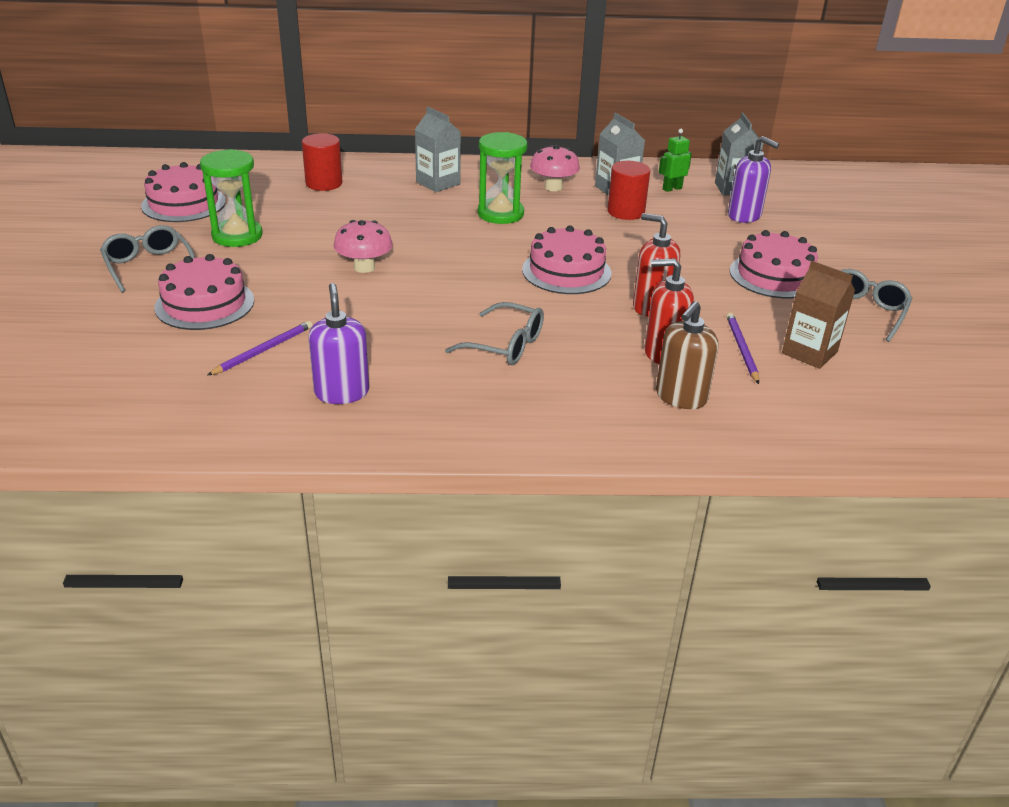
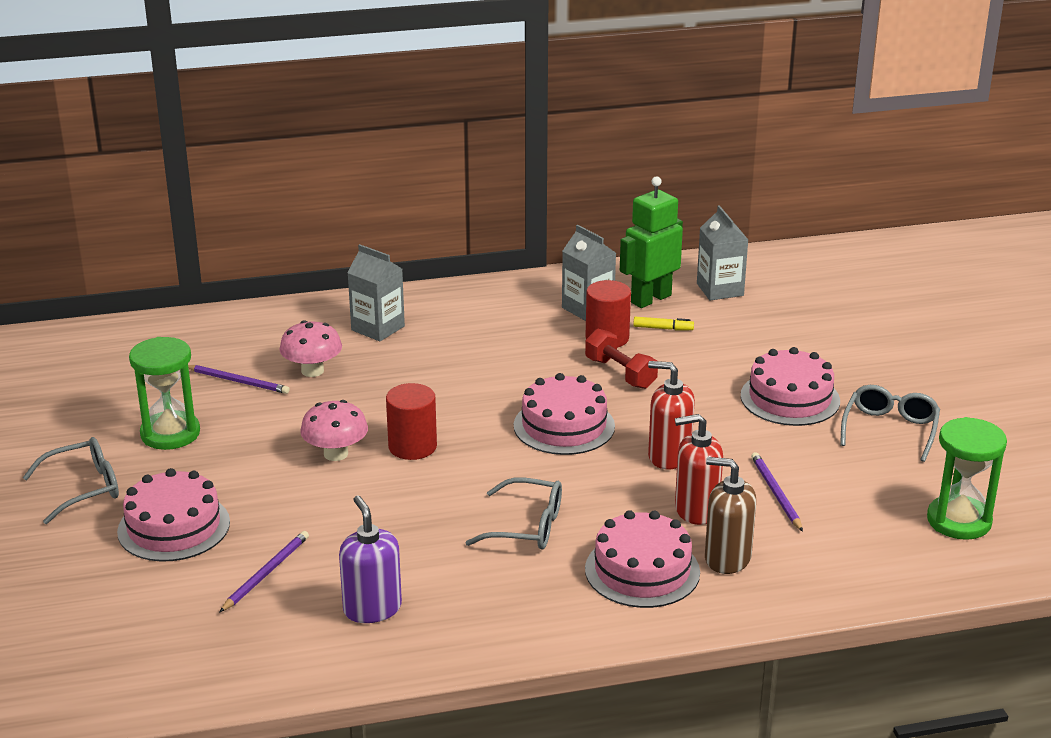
camera: 10 degrees left, 5 degrees down
(148, 266) = (84, 488): grey glasses -> grey glasses turned 105 degrees clockwise
(183, 204) = (85, 399): pink cake -> pink cake (642, 570)
(309, 206) = (238, 381): none -> purple pencil
(324, 183) = (242, 347): red cylinder -> red cylinder (412, 446)
(500, 214) = (465, 360): green hourglass -> green hourglass (959, 521)
(553, 187) = (514, 315): pink mushroom -> pink mushroom (312, 371)
(628, 238) = (620, 373): none -> red dumbbell
(672, 188) = (650, 299): green robot -> green robot, size x1.83
(676, 211) = (663, 328): none -> yellow marker
(681, 397) = (727, 558): brown soap dispenser -> brown soap dispenser turned 90 degrees clockwise
(744, 216) = (740, 325): purple soap dispenser -> none
(809, 352) = (846, 487): brown carton -> none

